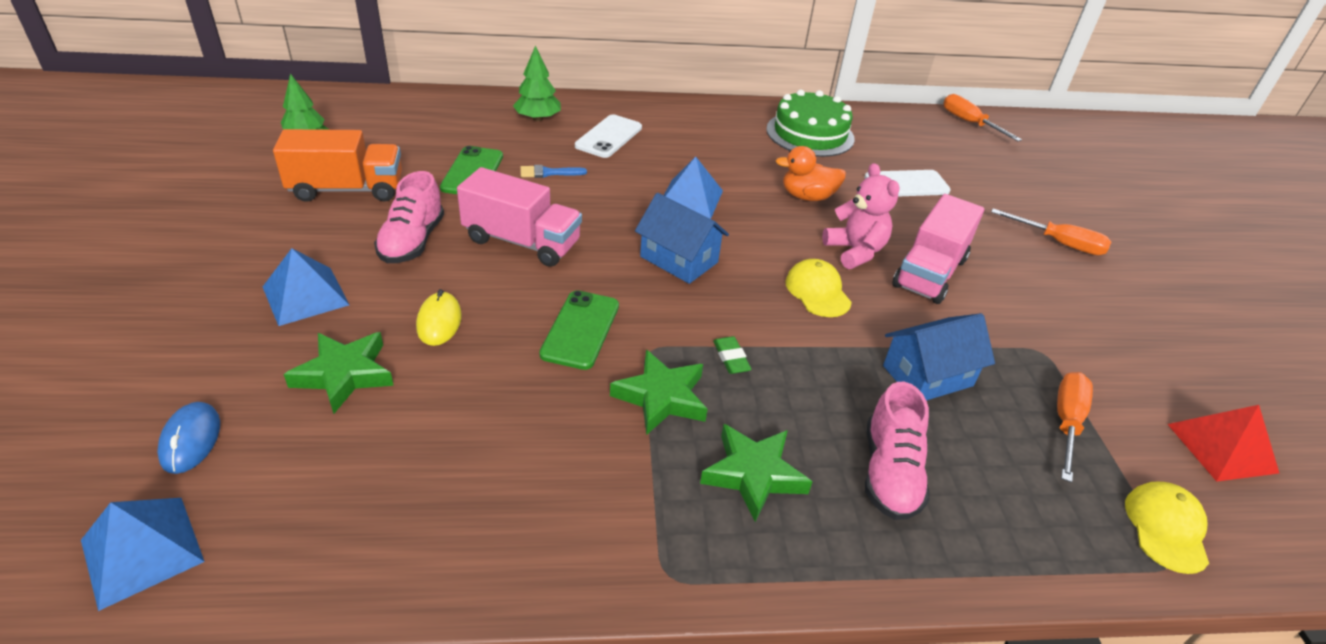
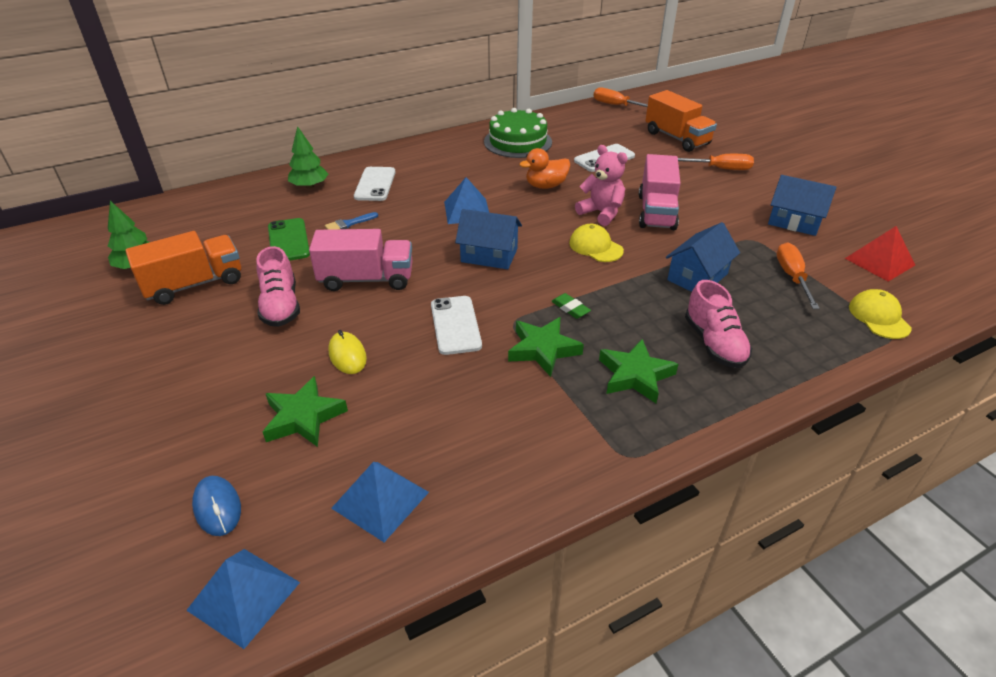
camera: 20 degrees left, 0 degrees up
(305, 295) = (225, 373): blue pyramid -> blue pyramid (380, 500)
(580, 330) = (455, 325): green phone -> white phone
(1024, 186) = (677, 138): none -> orange truck
(1122, 347) = (794, 221): none -> blue house

